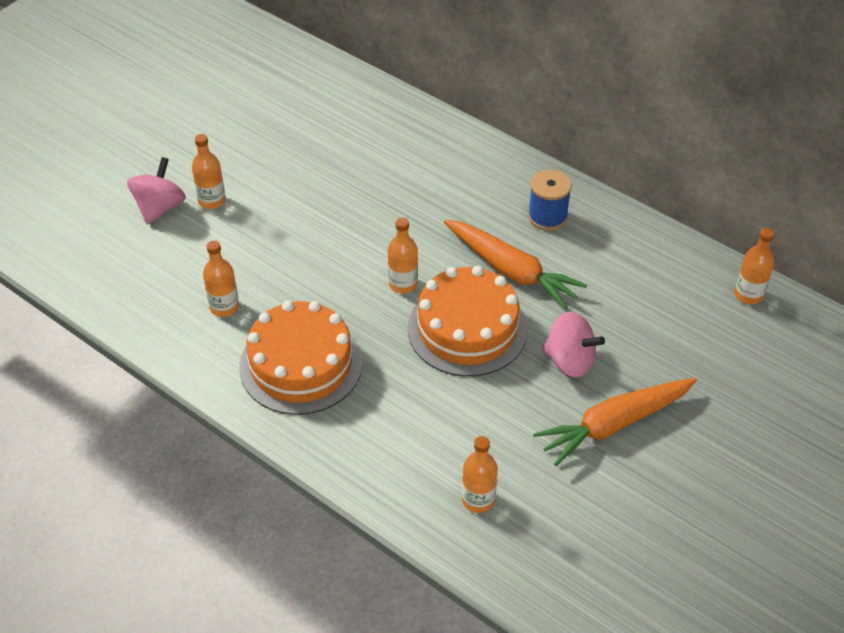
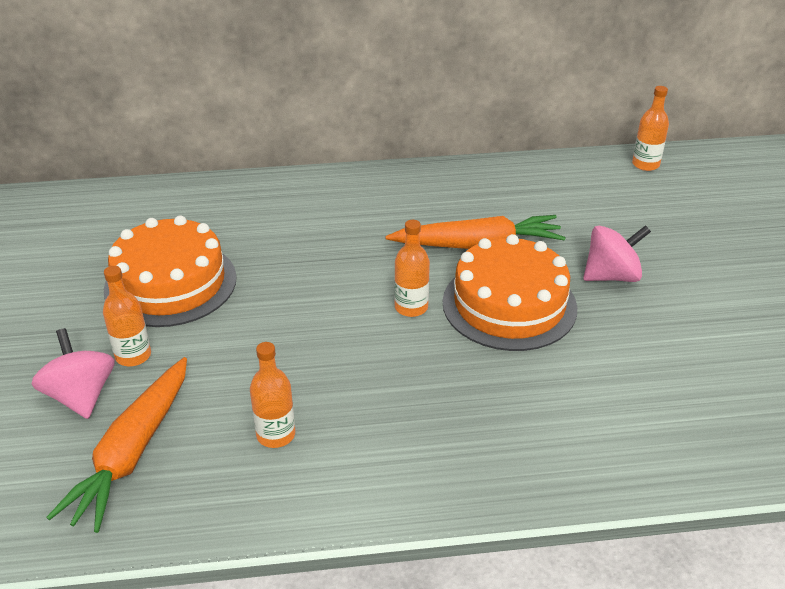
camera: 45 degrees left, 10 degrees down
(301, 364) = (420, 429): orange cake -> orange cake (170, 283)
(478, 500) = (712, 419): orange bottle -> none
(547, 216) = (447, 196): blue spool -> none
(614, 425) = (705, 296): orange carrot -> orange carrot (132, 453)

